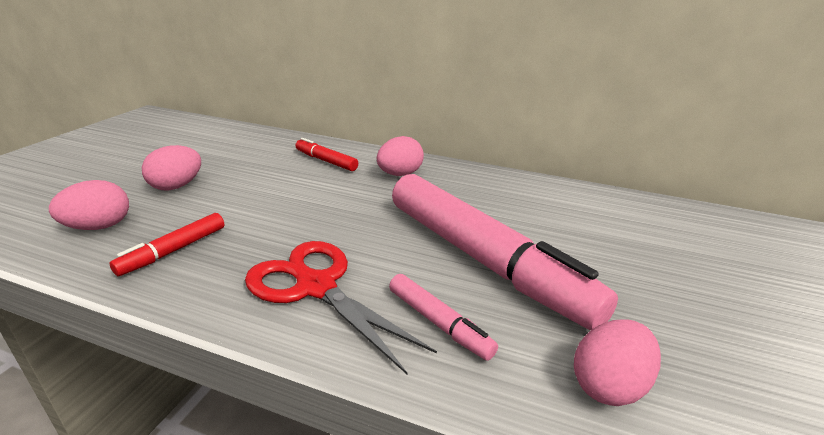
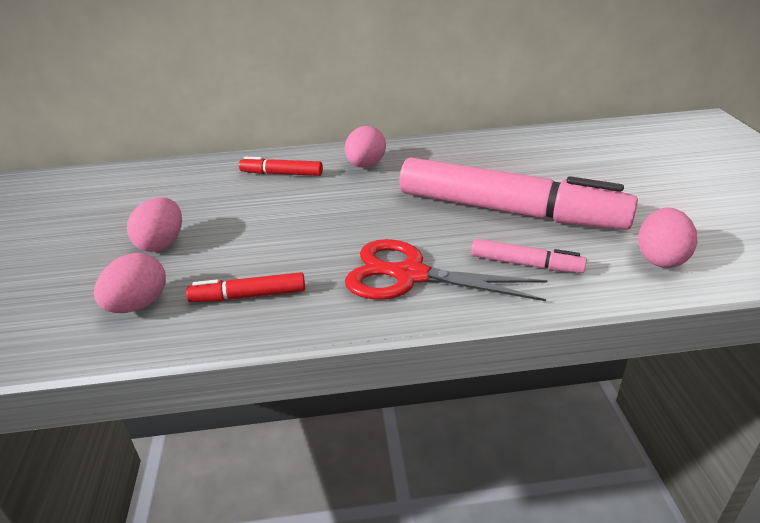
camera: 25 degrees left, 5 degrees up
(174, 251) = (248, 296): red marker -> red marker turned 75 degrees clockwise

